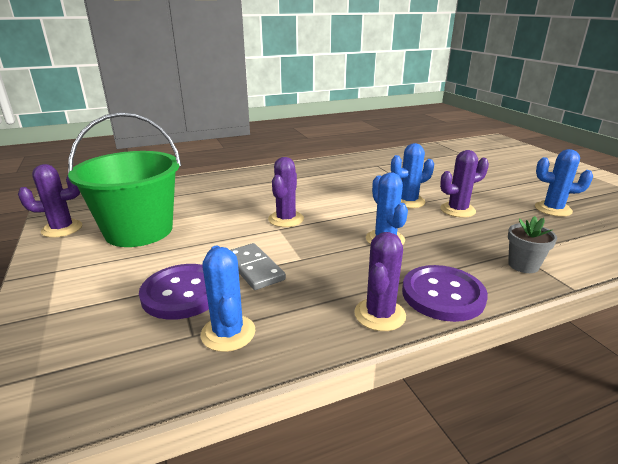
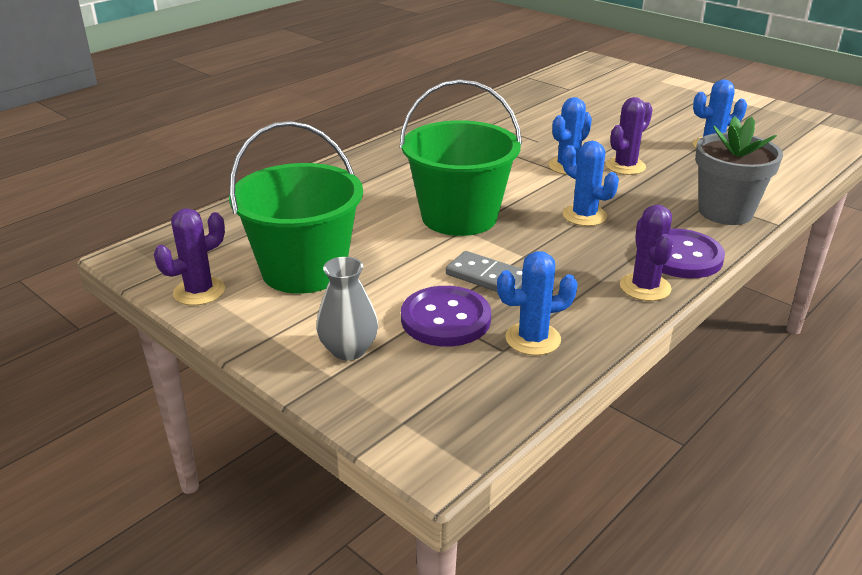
camera: 25 degrees left, 5 degrees up
(86, 296) = (348, 350): none -> grey vase
(228, 333) = (533, 339): blue cactus -> blue cactus turned 60 degrees counterclockwise
(286, 219) = (459, 217): purple cactus -> green bucket
(523, 265) = (725, 212): grey flower pot -> grey flower pot, size x1.84

